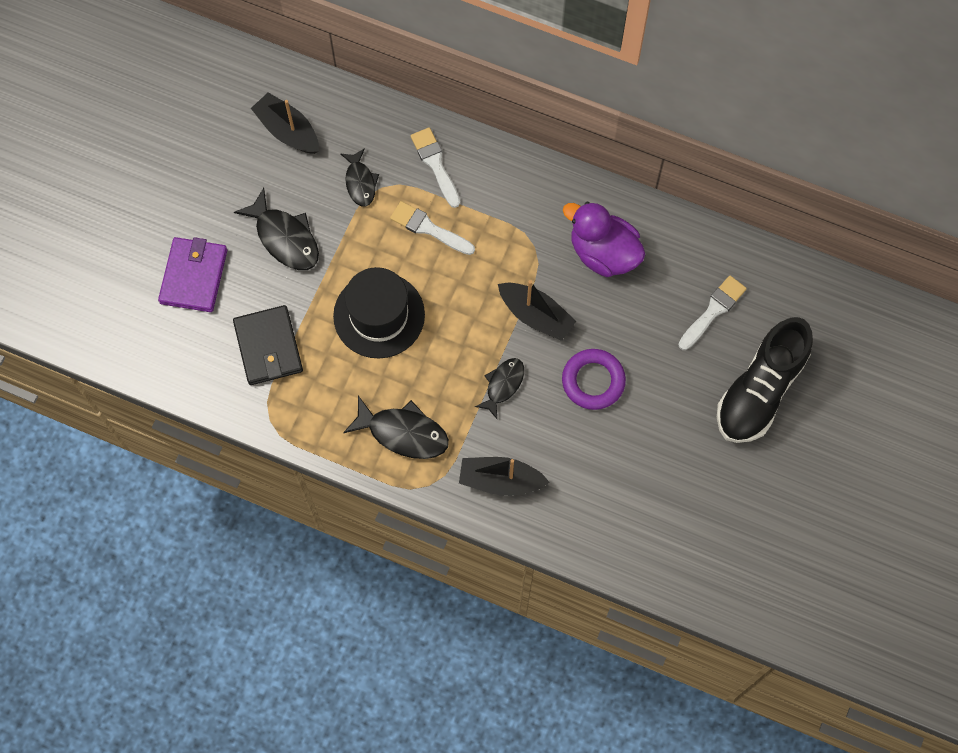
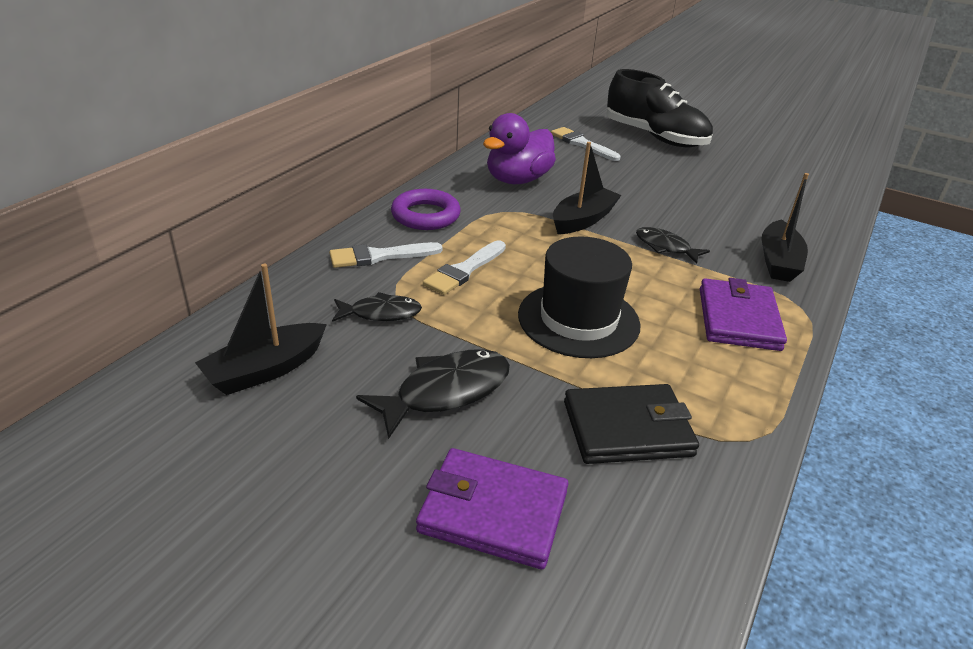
camera: 85 degrees left, 35 degrees down
(403, 432) = (738, 319): black fish -> purple wallet
(593, 381) = (655, 200): purple ring -> purple ring (425, 215)

